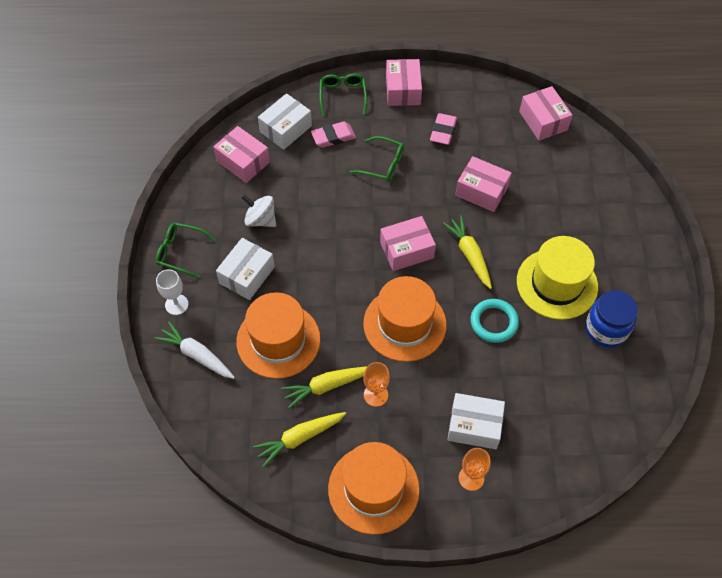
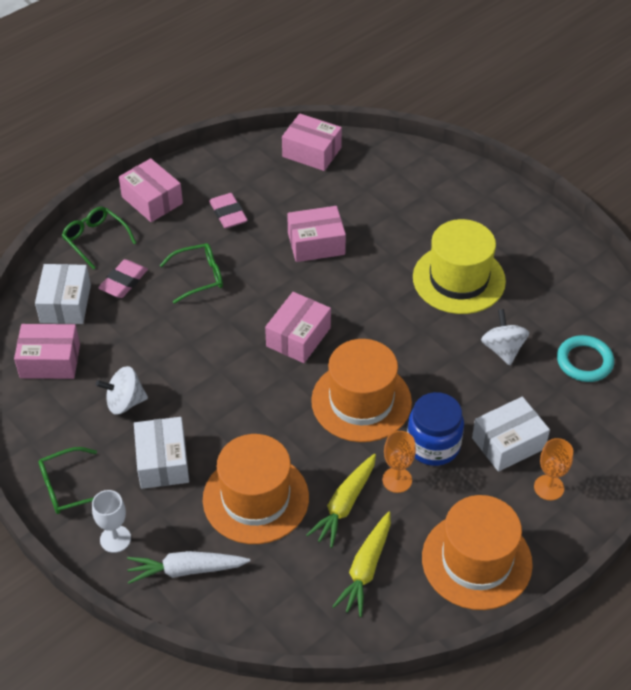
camera: 40 degrees left, 10 degrees down
(469, 255) = (360, 304): yellow carrot -> none
(494, 322) = (438, 346): turquoise ring -> turquoise ring (584, 361)
(537, 357) = (503, 349): none -> white spinning top
(606, 329) = (535, 289): blue jar -> blue jar (433, 445)

